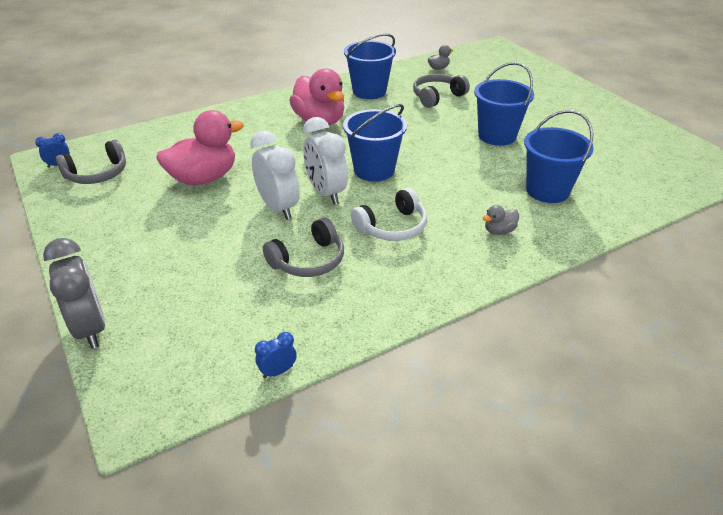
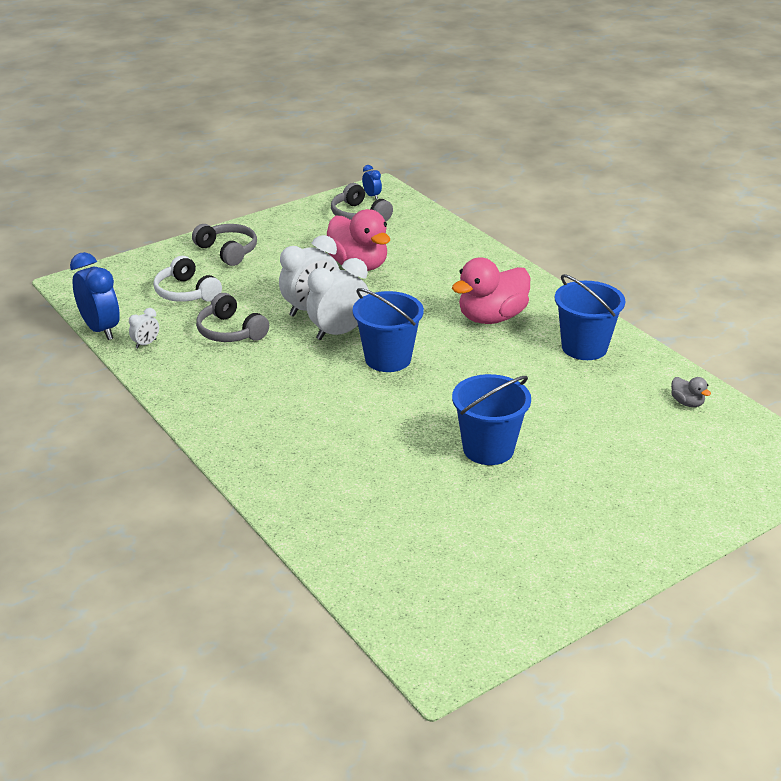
camera: 85 degrees right, 5 degrees down
(90, 328) = (156, 252): grey clock -> none
(278, 371) = (101, 329): blue clock -> blue clock, size x2.11
(320, 326) = (146, 344): none -> white clock
(392, 227) = (281, 374): white headphones -> white headphones (186, 292)
(437, 97) = (588, 401): grey headphones -> grey headphones (228, 251)
(499, 231) = (276, 440): grey duck -> none
(547, 190) = (359, 481): blue bucket -> none

